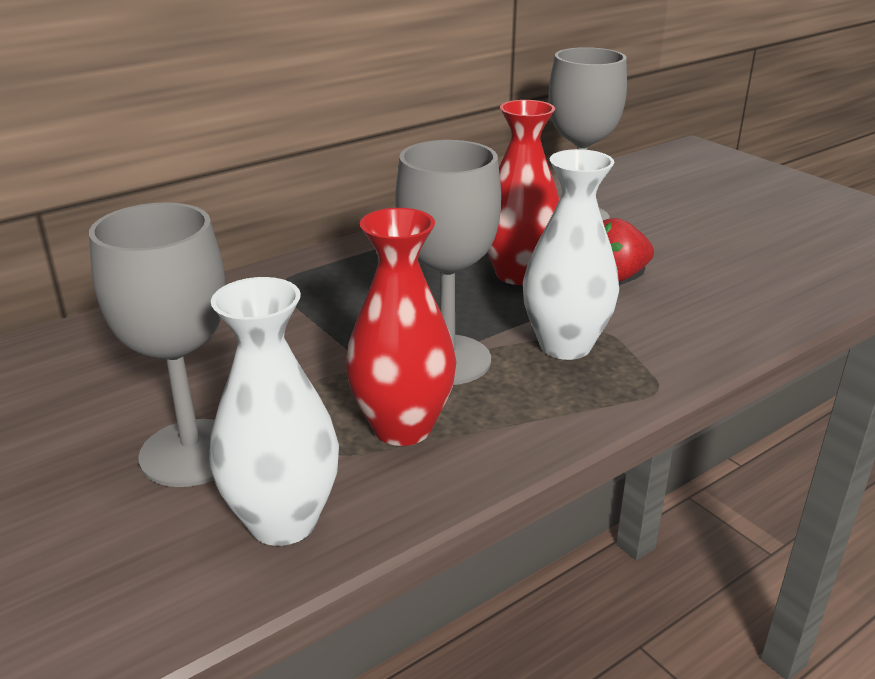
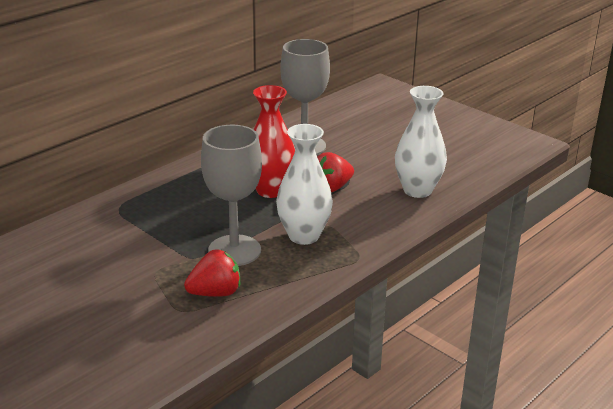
camera: 10 degrees left, 0 degrees up
(192, 453) = (97, 318): grey goblet -> none
(283, 521) = (160, 349): white vase -> white vase (417, 190)
(402, 427) = (215, 293): red vase -> red strawberry

